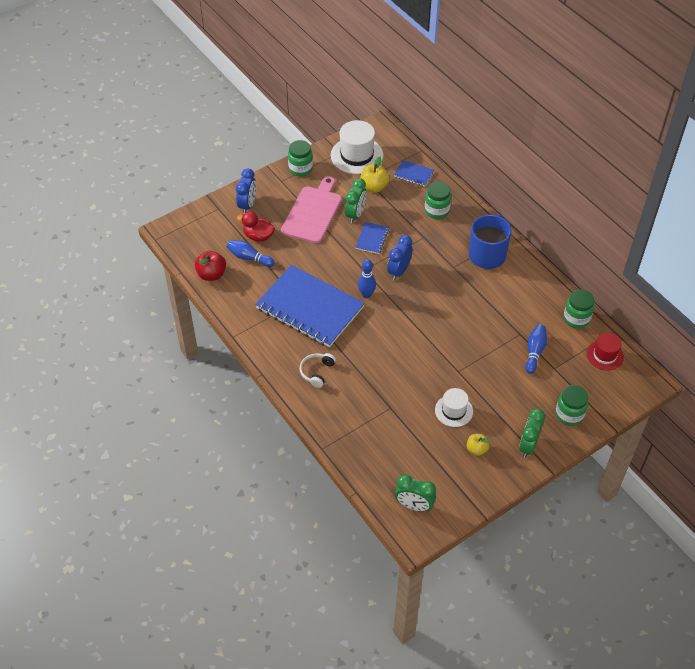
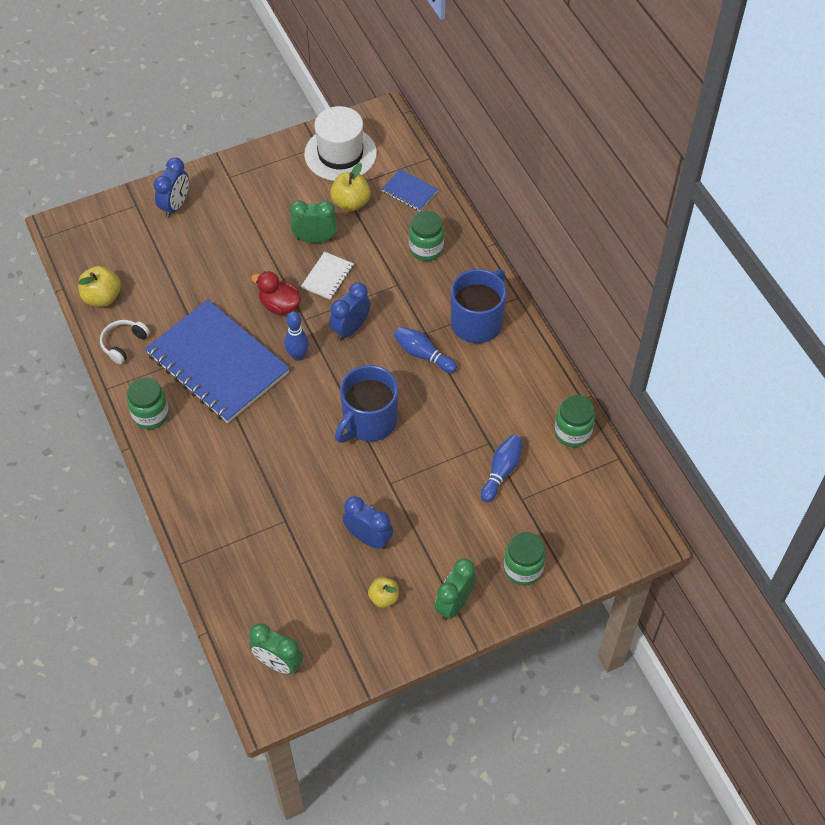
camera: 10 degrees right, 5 degrees up
(211, 274) = (102, 297): red apple -> yellow apple
(249, 258) = (157, 281): blue bowling pin -> blue bowling pin (423, 354)
(258, 236) = (178, 252): red duck -> red duck (279, 305)
(300, 169) = (260, 163): green jar -> green jar (151, 415)
(313, 212) = (259, 228): pink cutting board -> none
(317, 372) = (202, 455): white headphones -> white headphones (124, 344)
(355, 215) = (315, 239): green clock -> green clock turned 120 degrees counterclockwise
(372, 239) = (327, 277): blue notebook -> white notebook
(430, 332) = (368, 421): none -> blue mug
(454, 411) = (368, 538): white hat -> blue clock
(604, 355) = (596, 491): red hat -> none

